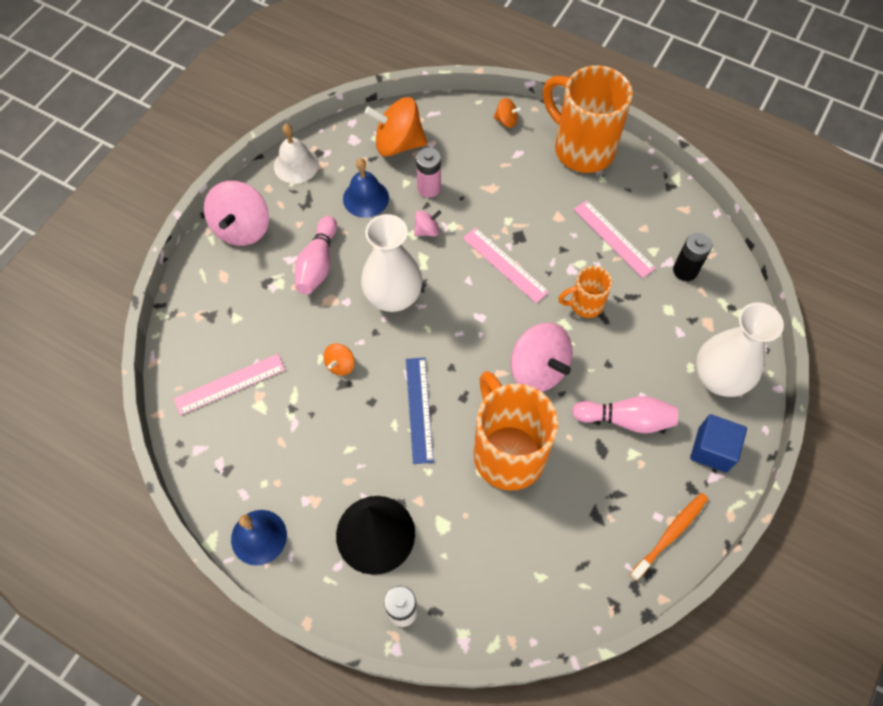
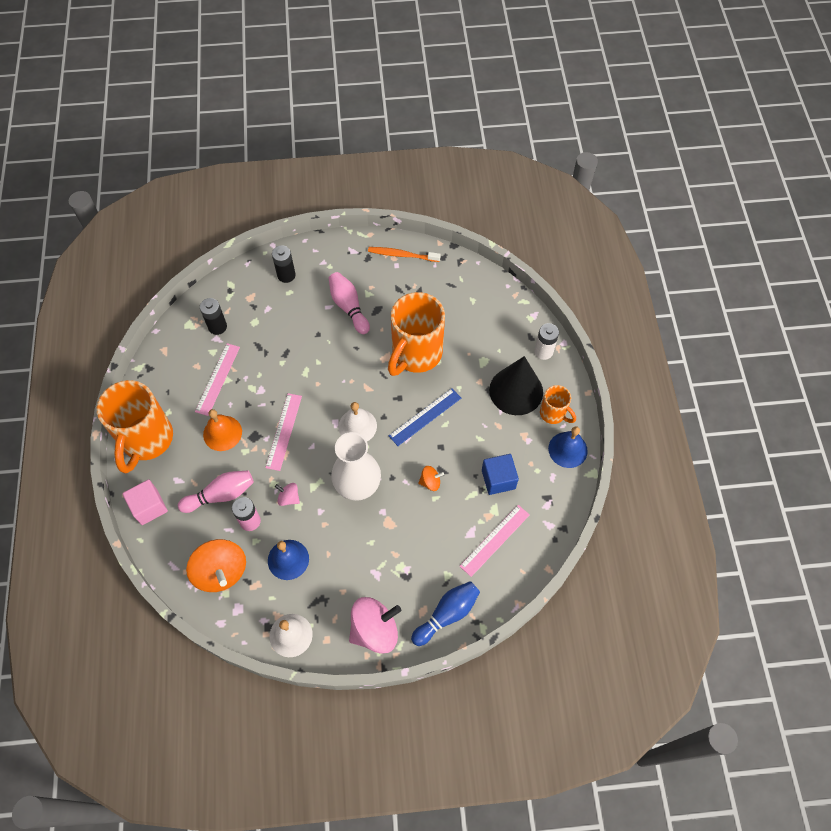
camera: 125 degrees left, 0 degrees up
(201, 293) = (447, 614): none -> blue bowling pin
(230, 384) = (495, 540): pink ruler -> pink ruler turned 75 degrees counterclockwise
(318, 264) = (367, 552): pink bowling pin -> pink bowling pin (221, 495)
(459, 335) = (357, 426): none -> white bell
(506, 121) = (149, 507): orange spinning top -> pink cube
(538, 369) = (349, 368): pink spinning top -> none
(543, 212) = (222, 433): none -> orange bell
(584, 304) = (283, 368): orange mug -> orange mug (553, 414)
(712, 449) = (336, 258): blue cube -> blue cube (498, 479)
(719, 378) = (286, 275): white vase -> black battery

